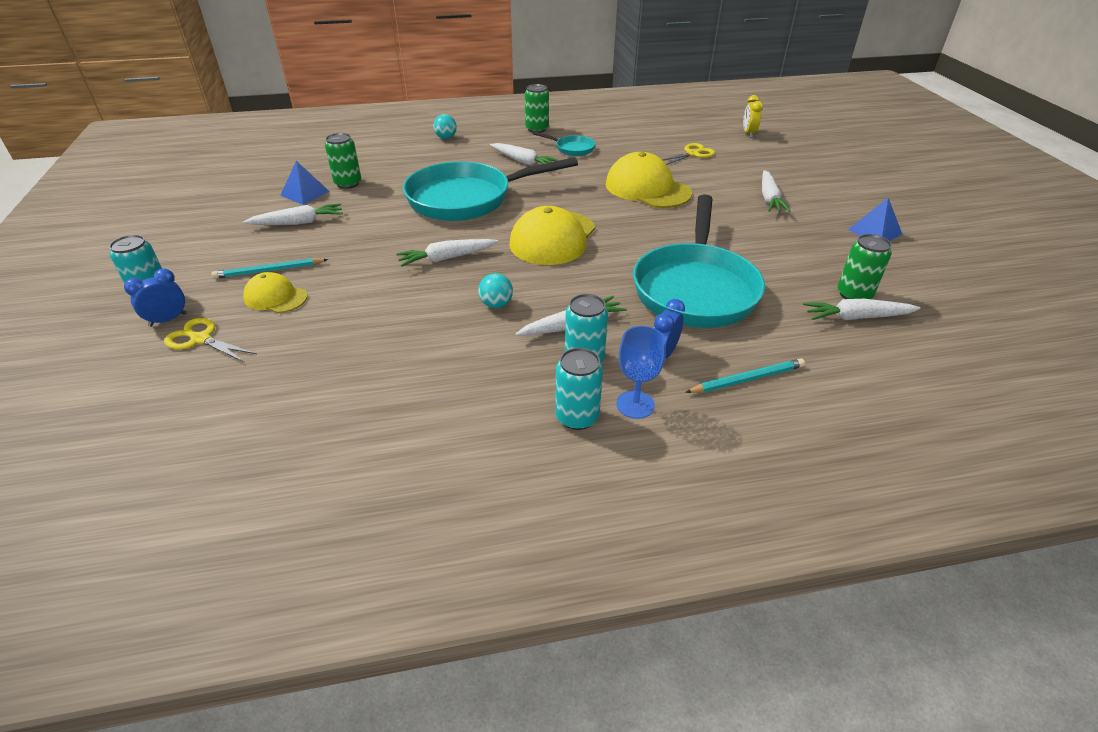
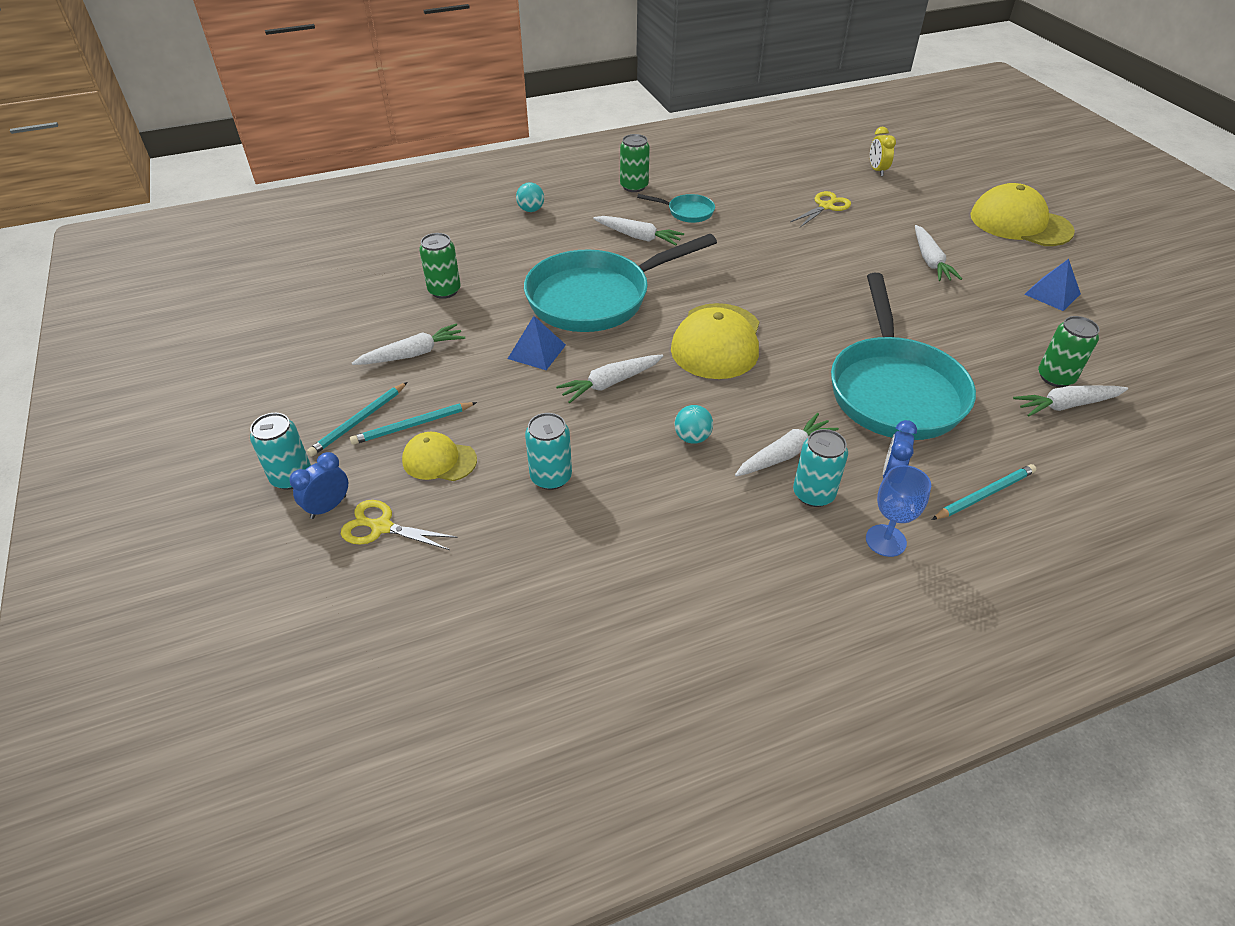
camera: 10 degrees left, 5 degrees up
(229, 263) = (359, 421): none -> turquoise pencil
(305, 193) = (399, 310): blue pyramid -> blue pyramid (536, 351)
(577, 417) = (833, 563): turquoise can -> turquoise can (551, 477)
(647, 188) = (794, 261): yellow cap -> yellow cap (1020, 223)

